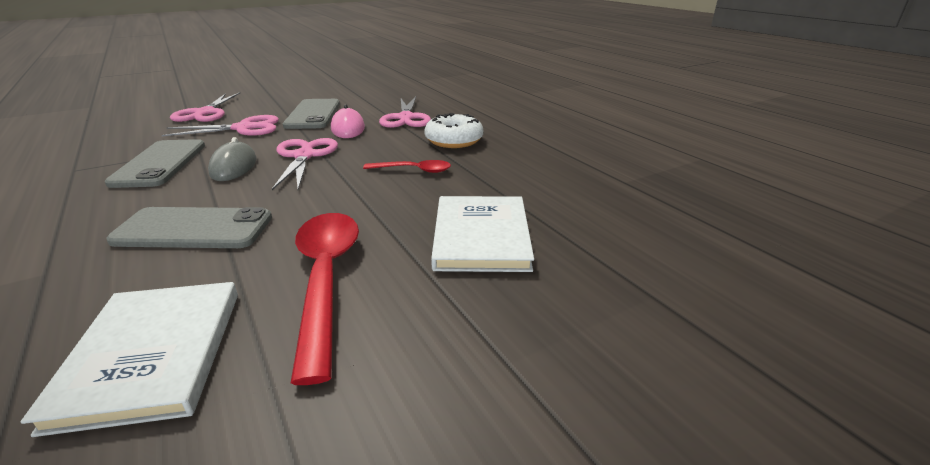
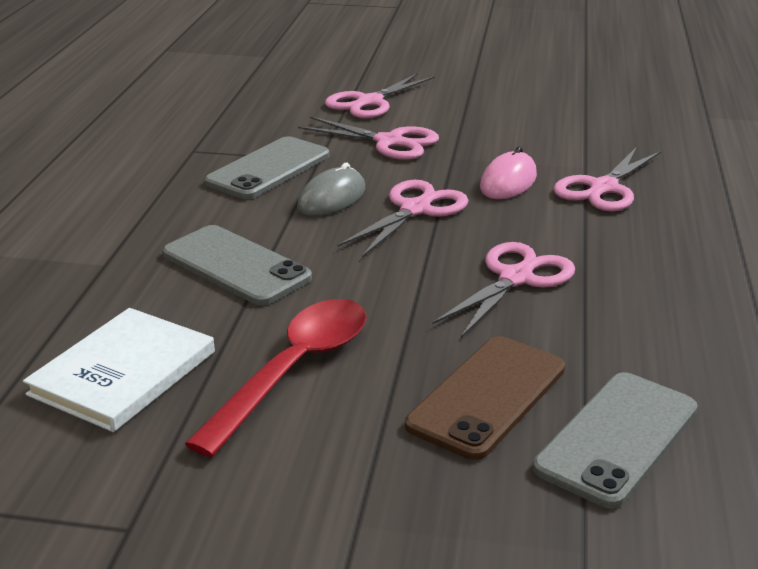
camera: 40 degrees right, 0 degrees up
(313, 114) = (489, 143): grey phone -> grey phone (617, 438)
(413, 170) = (515, 278): red spoon -> pink scissors
(454, 140) = (623, 251): white donut -> none
(481, 236) = (487, 396): white book -> brown phone

